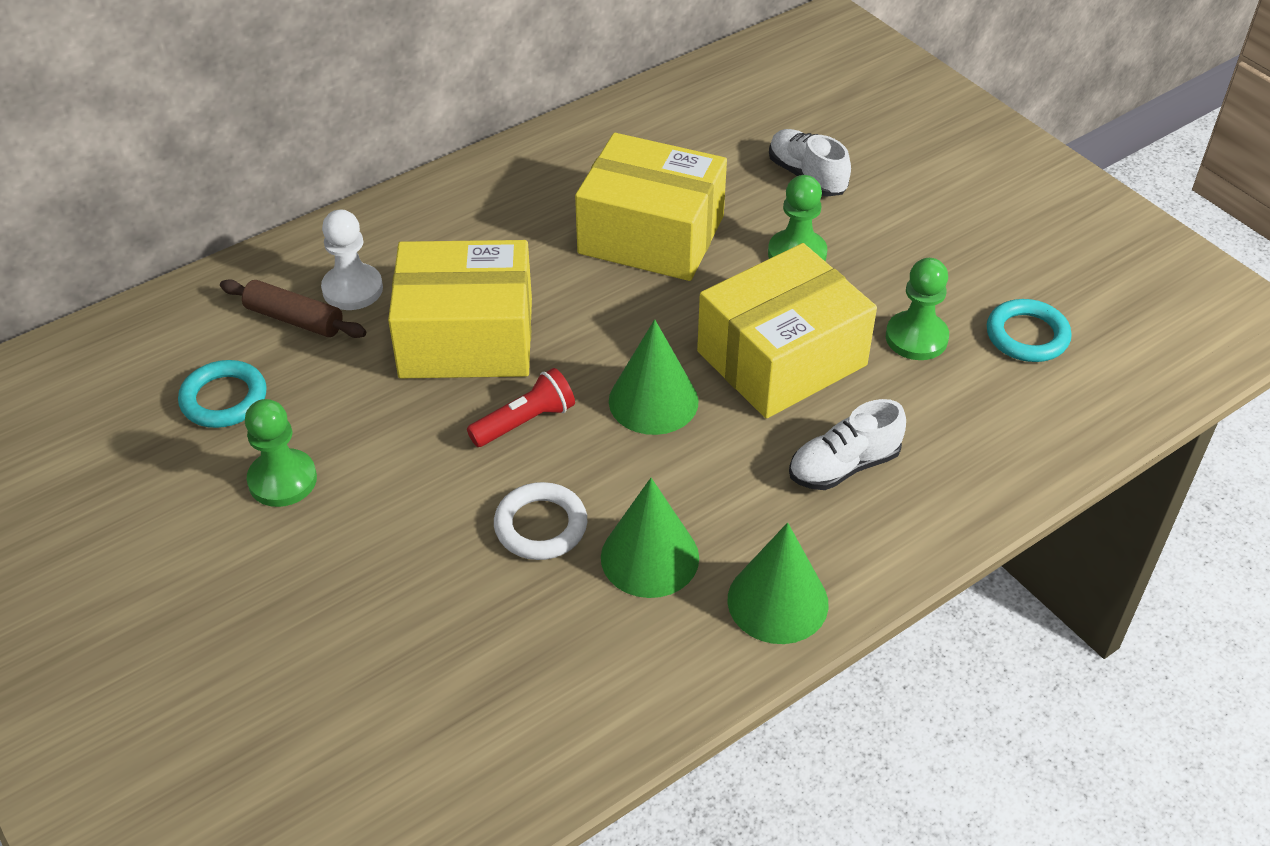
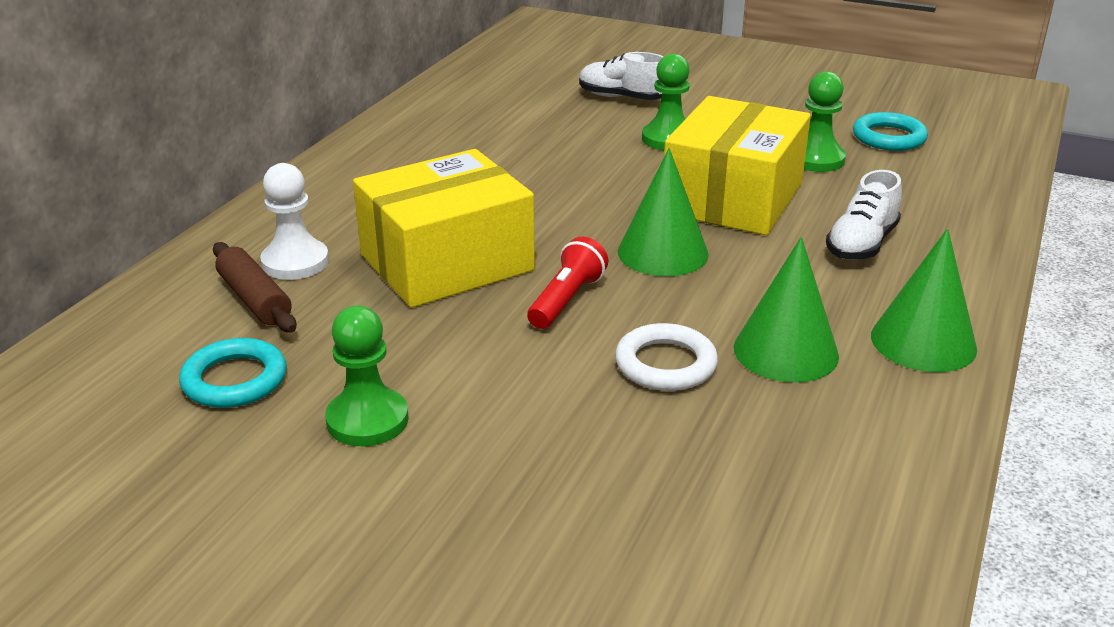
camera: 30 degrees left, 15 degrees down
(294, 319) = (254, 299): brown rolling pin -> brown rolling pin turned 60 degrees clockwise
(651, 235) = (538, 158): yellow box -> none

